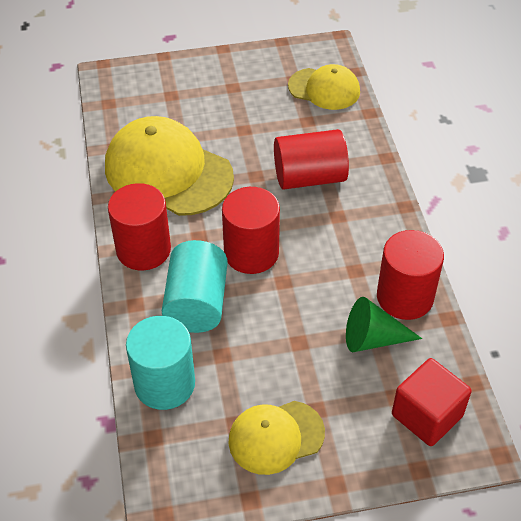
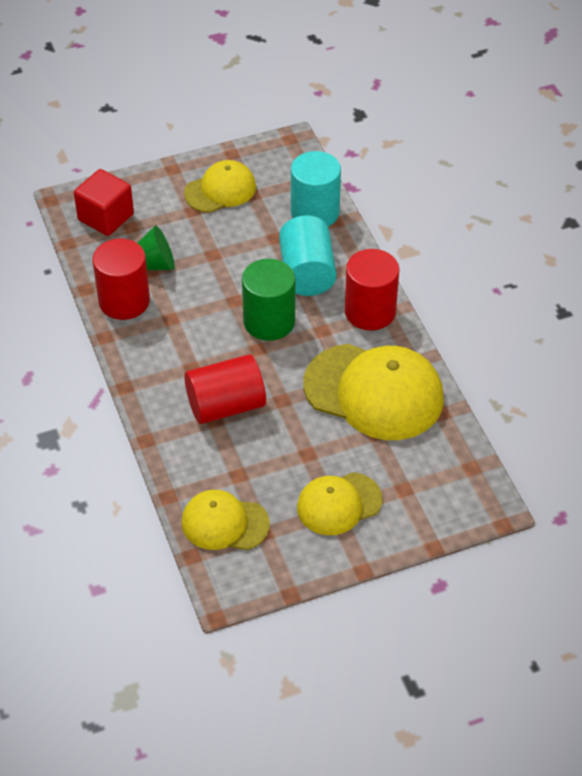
camera: 170 degrees right, 0 degrees up
(228, 91) = (339, 504): none -> yellow cap
(251, 253) = (269, 321): red cylinder -> green cylinder

